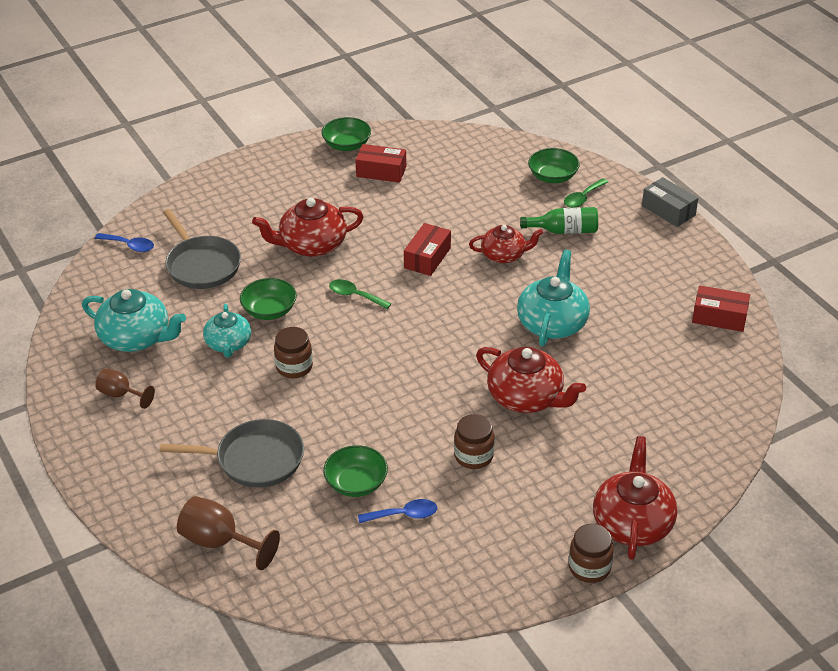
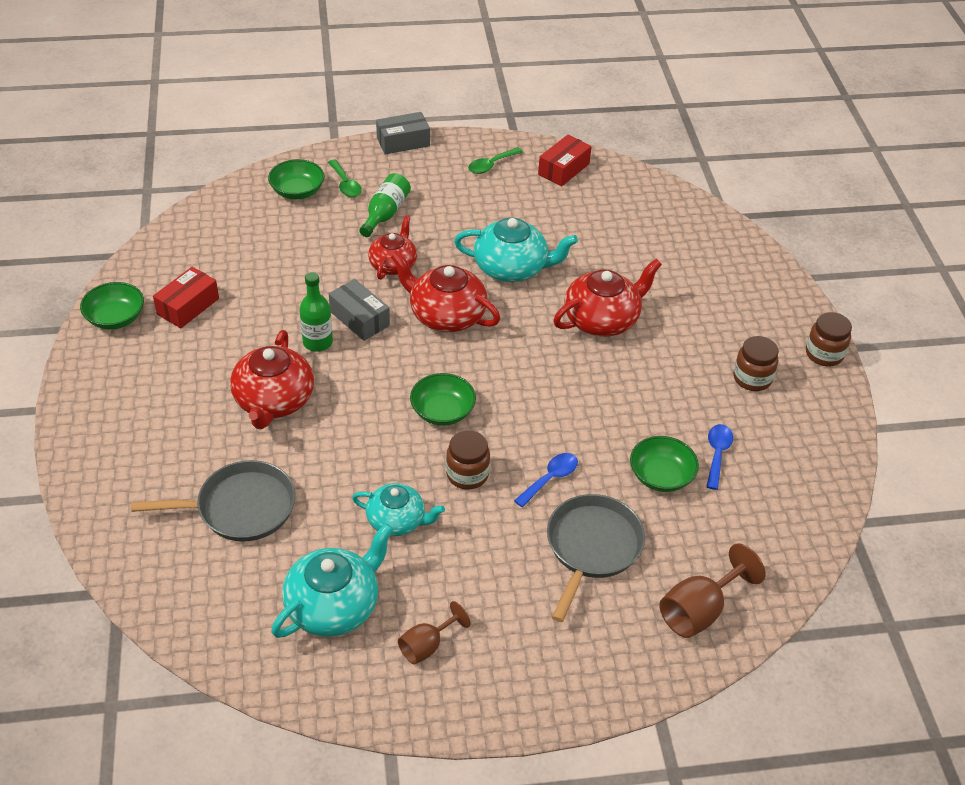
camera: 70 degrees left, 5 degrees up
(129, 245) = (151, 570): blue spoon -> blue spoon (550, 478)
(269, 310) = (362, 469): green bowl -> green bowl (442, 411)
(355, 296) = (383, 392): green spoon -> green spoon (491, 165)
(386, 245) = (317, 342): none -> green bottle
(427, 258) = (359, 318): red box -> grey box
(473, 456) = (662, 380): brown jar -> brown jar (752, 378)
(552, 323) = (511, 268): turquoise teapot -> turquoise teapot turned 150 degrees clockwise
(632, 523) = (783, 310): red teapot -> red teapot (446, 315)

